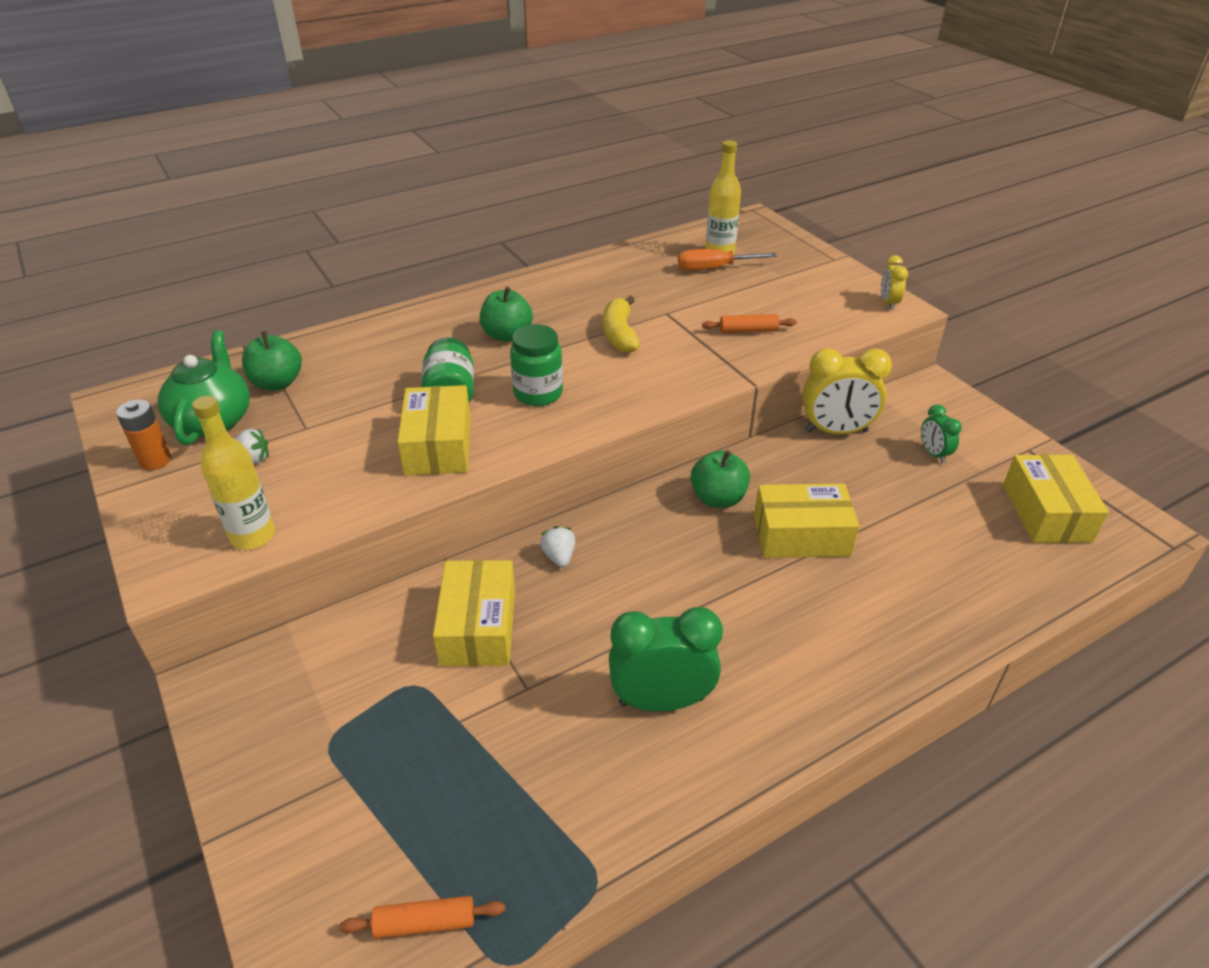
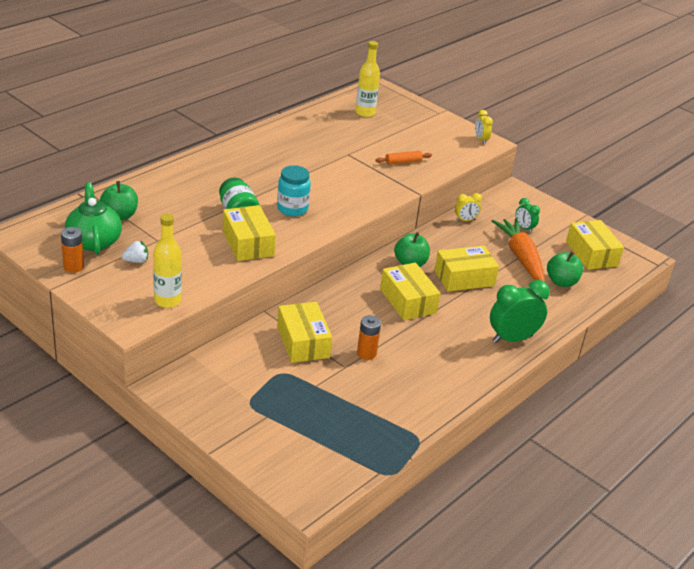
camera: 20 degrees left, 5 degrees down
(425, 923) = (343, 466): orange rolling pin -> none
(507, 335) = (253, 175): green apple -> green apple (561, 282)
(538, 393) = (292, 209): green jar -> turquoise jar
(559, 557) = (332, 303): white strawberry -> none
(575, 665) = (366, 353): none -> orange battery
(620, 334) = (325, 169): yellow banana -> none
(661, 701) = (419, 364): green clock -> green clock (512, 339)
(688, 568) = (408, 301): none -> yellow box
(714, 268) = (366, 123): orange screwdriver -> none
(836, 431) = (465, 220): yellow clock -> yellow clock, size x0.52
(914, 507) = (521, 257): none -> orange carrot

